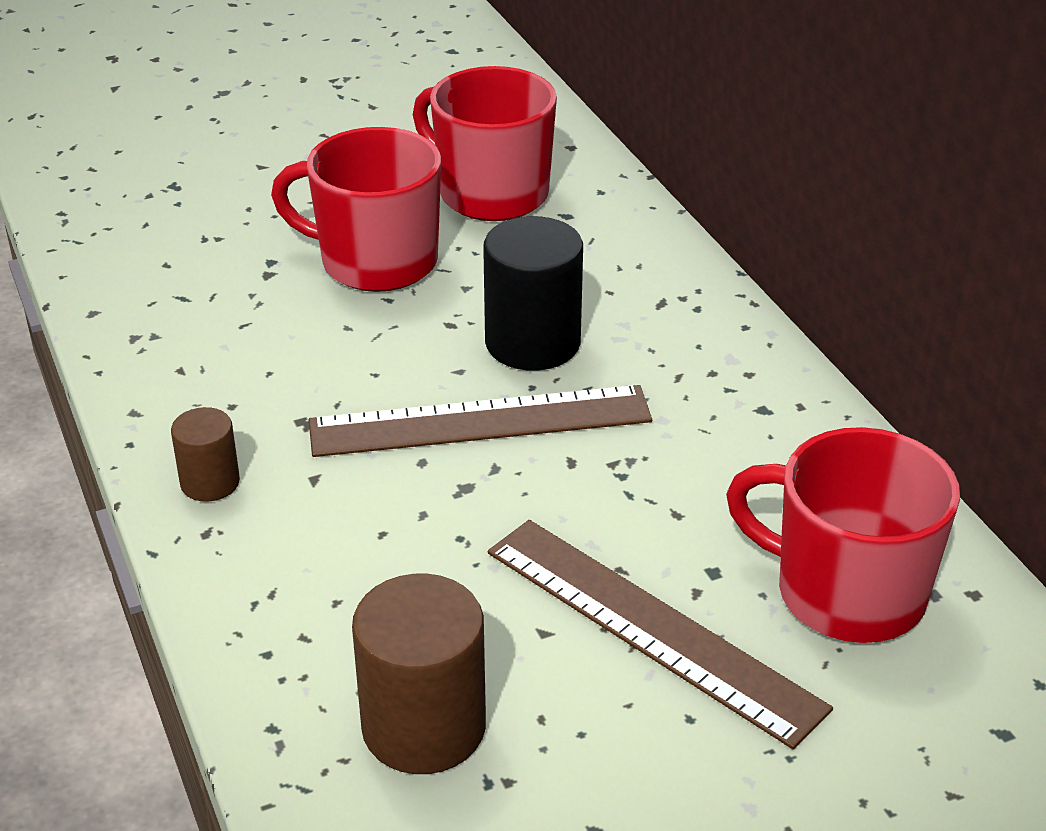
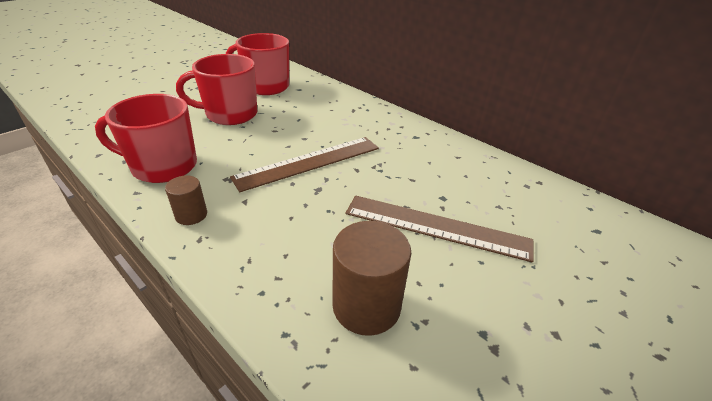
camera: 25 degrees left, 0 degrees up
(532, 343) = (313, 131): black cylinder -> none
(846, 593) = (497, 193): red mug -> red mug (163, 166)

